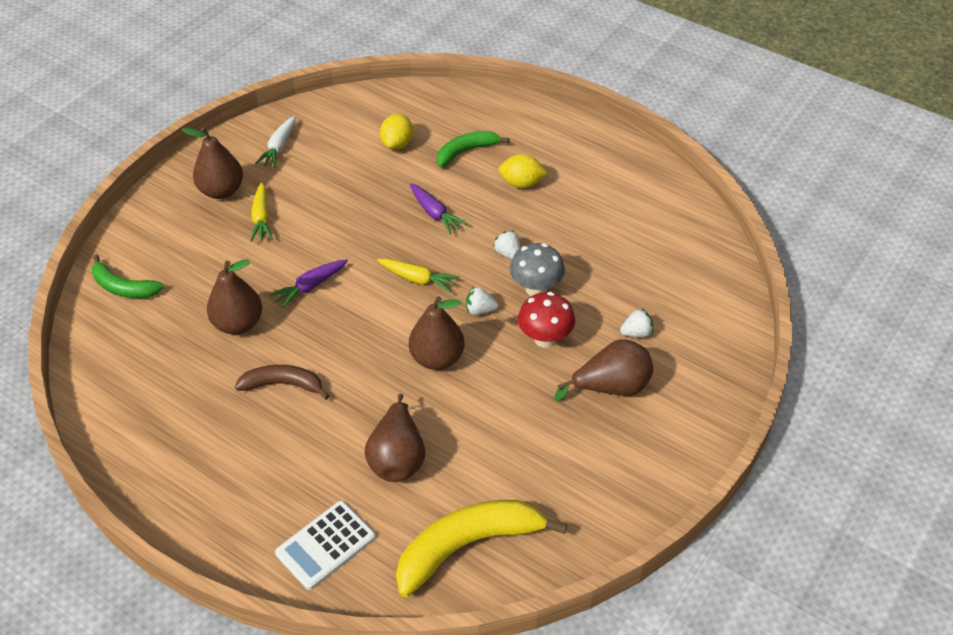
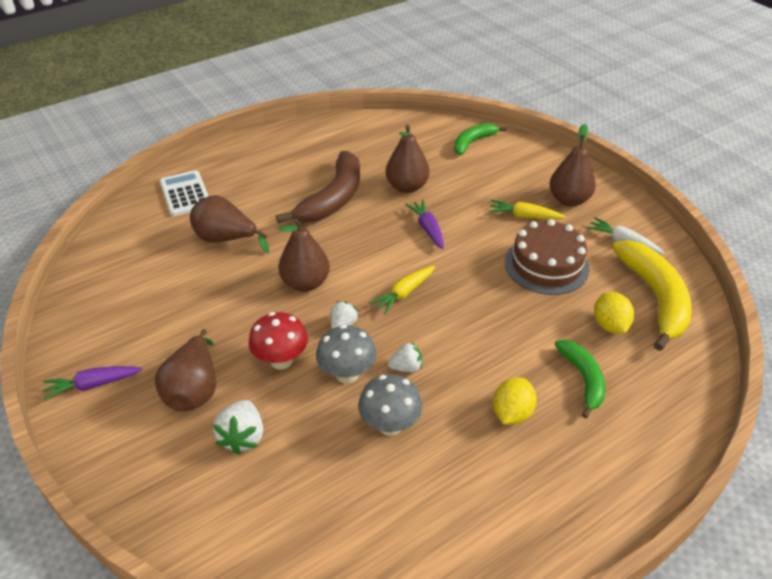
camera: 110 degrees right, 5 degrees down
(283, 385) = (333, 198): brown banana -> brown banana, size x1.70
(334, 191) = (546, 265): none -> brown cake
(397, 144) = (609, 325): yellow lemon -> yellow lemon turned 45 degrees clockwise
(434, 213) = (488, 327): purple carrot -> purple carrot (93, 385)
(468, 546) = (126, 256): yellow banana -> yellow banana (655, 298)
(572, 247) = (390, 425): none -> grey mushroom
(636, 333) = (242, 437): white strawberry -> white strawberry, size x1.53

